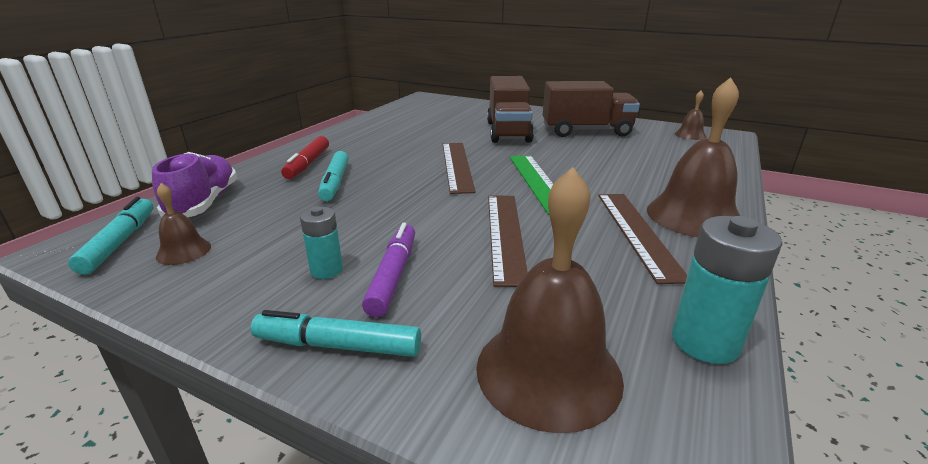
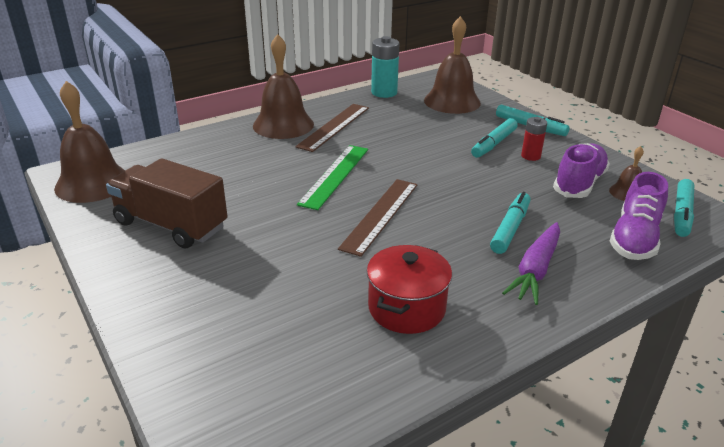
camera: 150 degrees left, 5 degrees up
(252, 246) = (579, 183): none -> purple shoe
(308, 164) = (535, 270): red marker -> purple carrot
(326, 270) = (530, 156): turquoise battery -> red battery
(390, 134) = (407, 308): none -> red pot
(393, 275) = (494, 144): purple marker -> turquoise marker
(505, 235) = (411, 146): brown ruler -> none
(508, 132) = (255, 256): brown truck -> none
(690, 135) = (92, 183): brown bell -> brown bell, size x2.07

